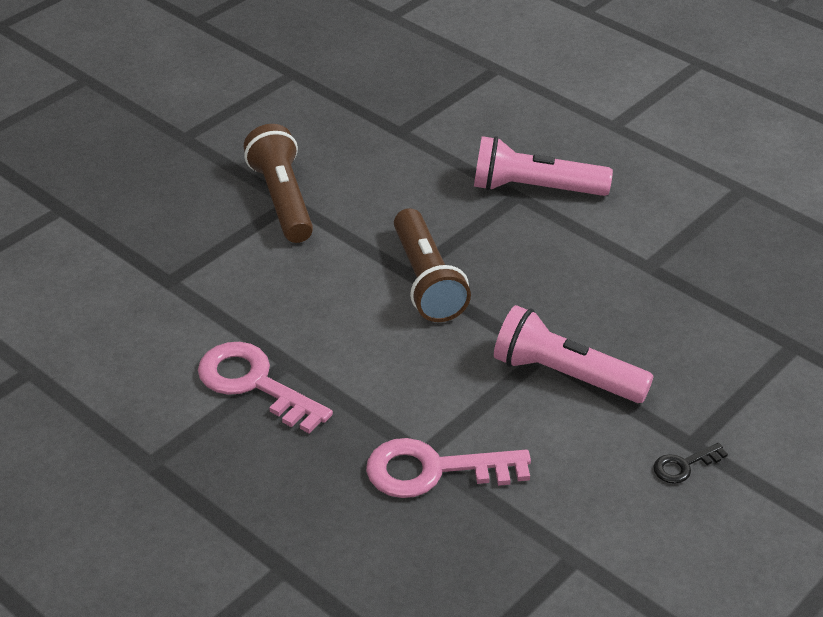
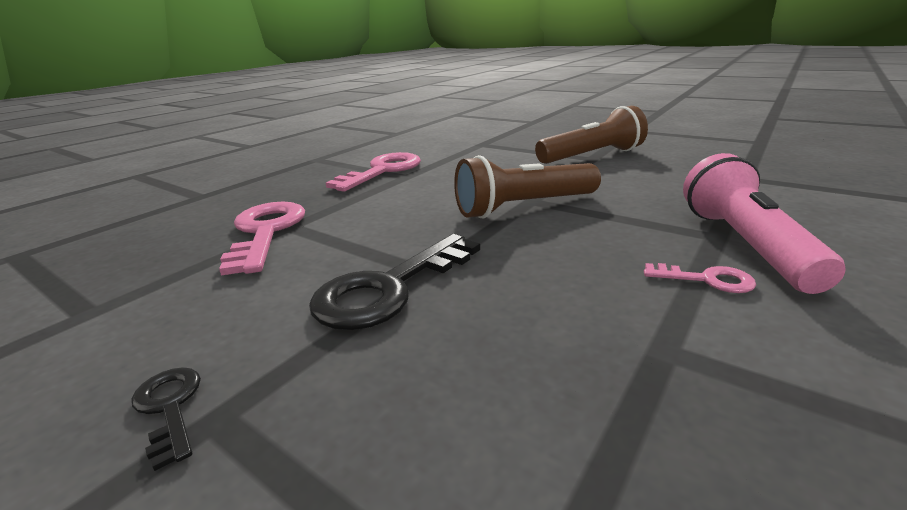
camera: 85 degrees right, 15 degrees down
(565, 375) = (389, 288): pink flashlight -> black key
(579, 224) = (707, 280): none -> pink key

